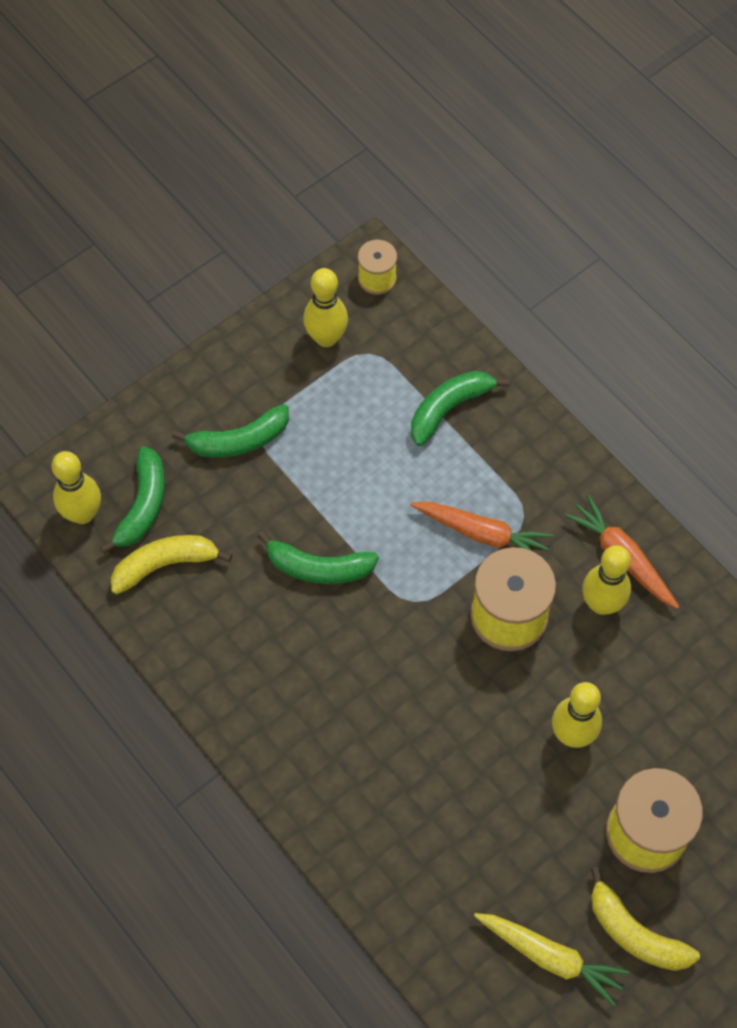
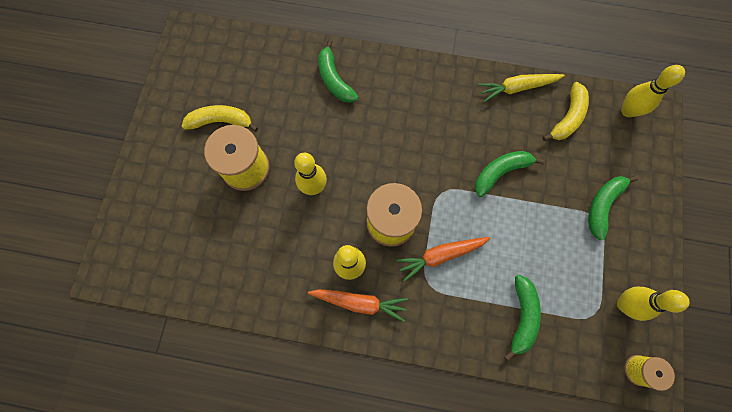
camera: 140 degrees right, 10 degrees up
(143, 506) = (607, 136): green banana -> green banana (334, 79)
(550, 957) = (251, 86): yellow carrot -> yellow carrot (517, 88)

